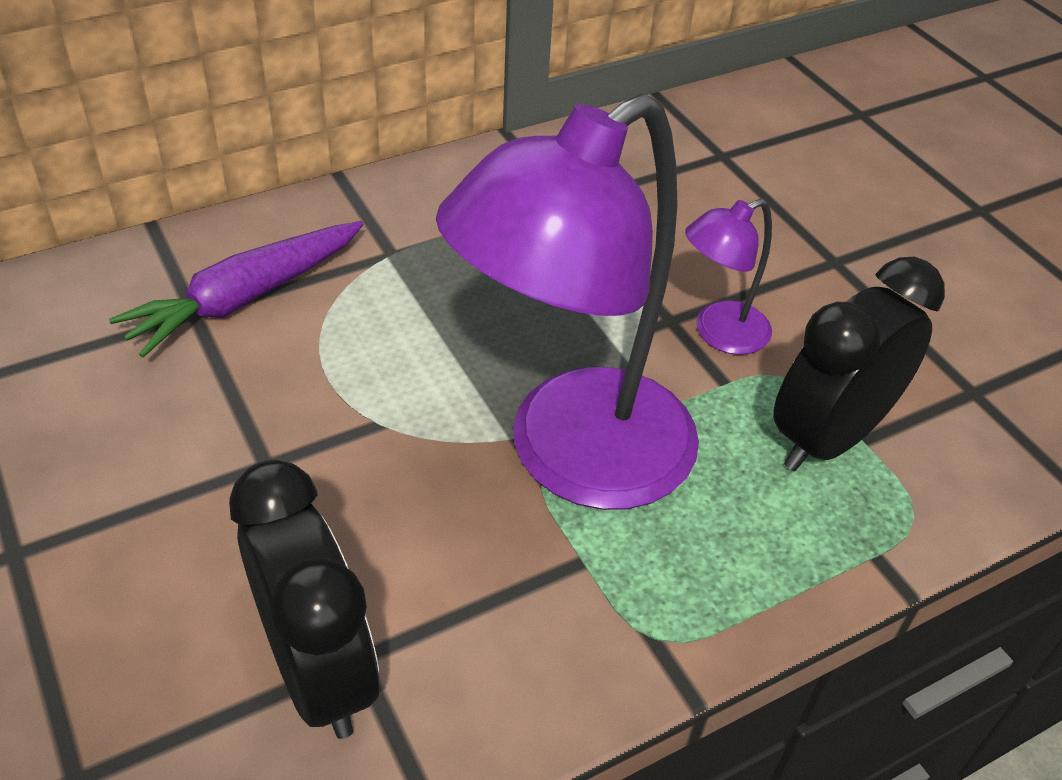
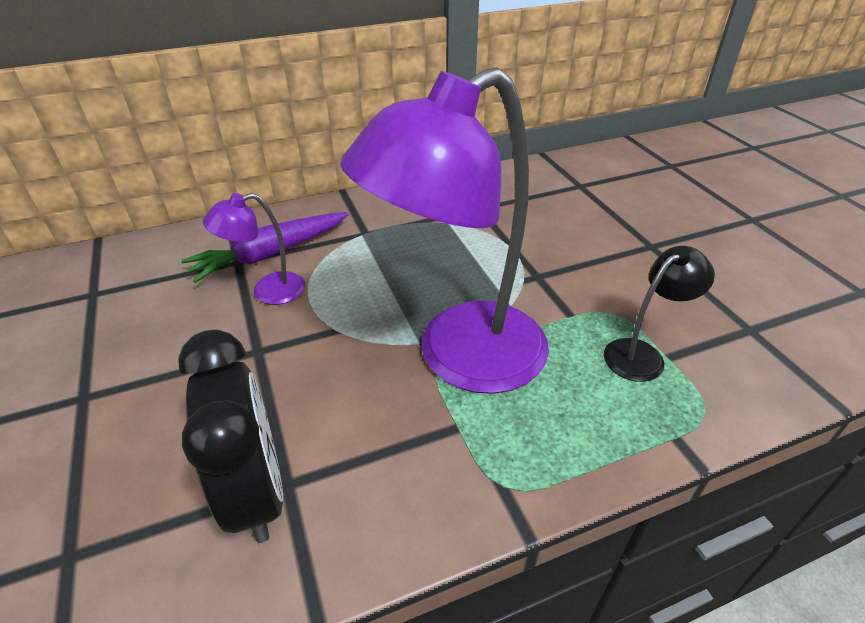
camera: 10 degrees right, 5 degrees down
(719, 334) = (569, 285): purple lamp -> purple lamp (268, 291)
(828, 438) = (642, 354): black clock -> black lamp

